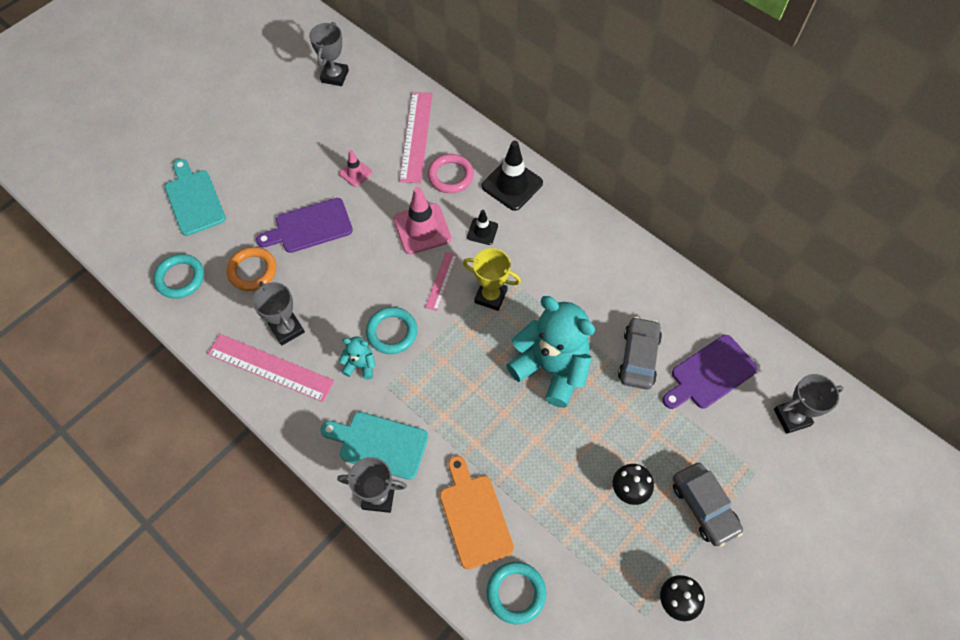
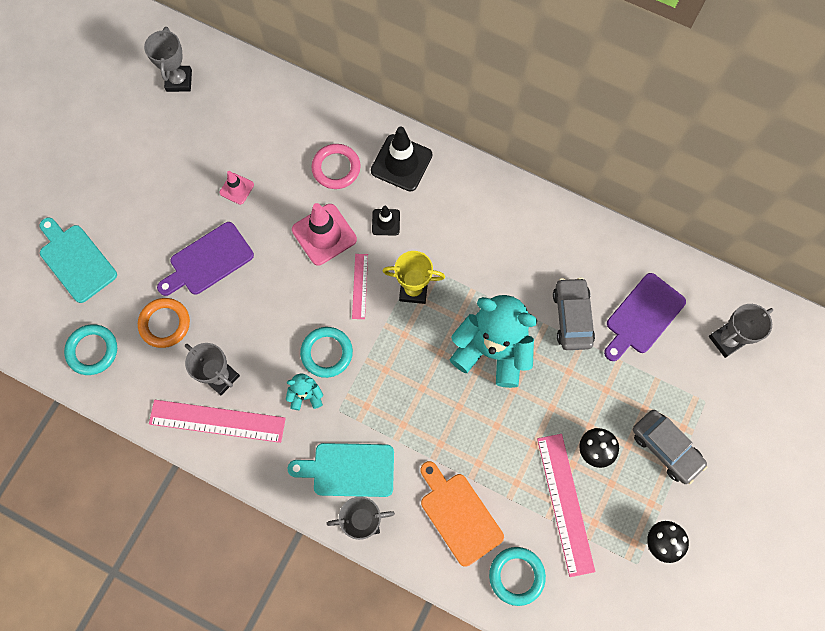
camera: 15 degrees left, 10 degrees up
(416, 136) = (287, 131): pink ruler -> pink ruler (565, 503)

